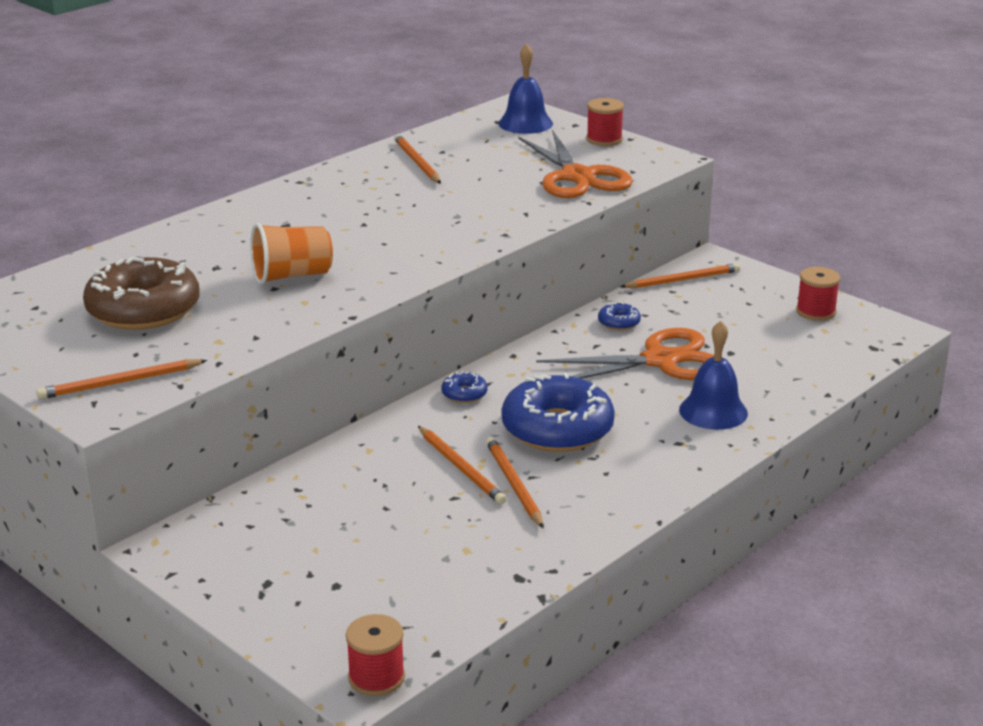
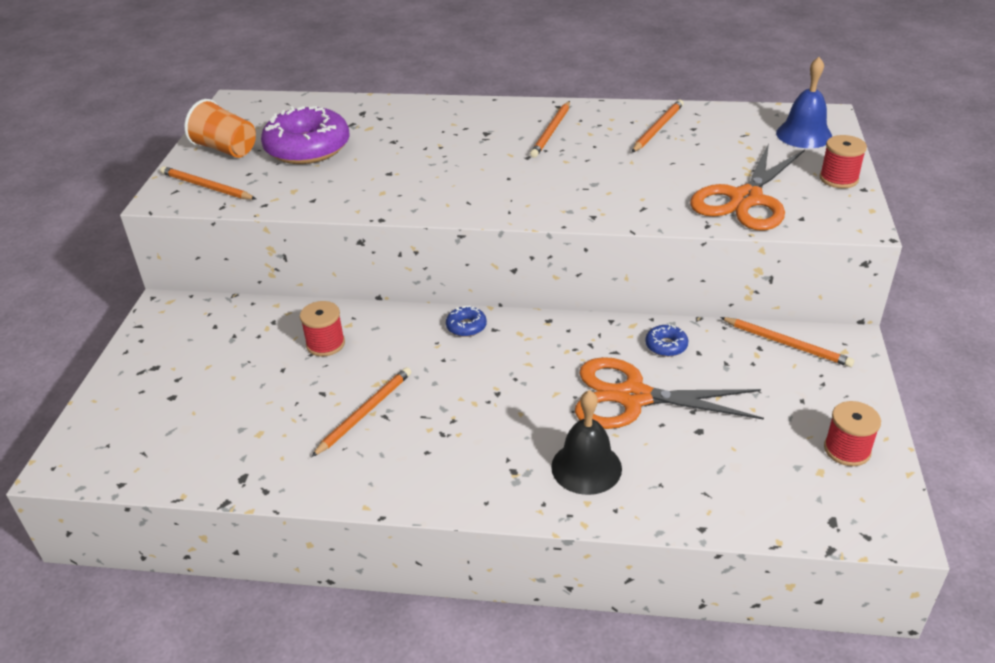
camera: 55 degrees right, 10 degrees up
(143, 309) = (307, 148): brown donut -> purple donut
(292, 276) = (413, 170): orange cup -> orange cup (226, 149)
(376, 677) = (75, 470): red spool -> red spool (325, 344)
(460, 467) = (364, 376): orange pencil -> orange pencil (551, 131)
(557, 429) = (465, 395): blue donut -> none
(660, 360) = (633, 397): orange scissors -> orange scissors turned 150 degrees clockwise
(713, 411) = (586, 467): blue bell -> black bell

